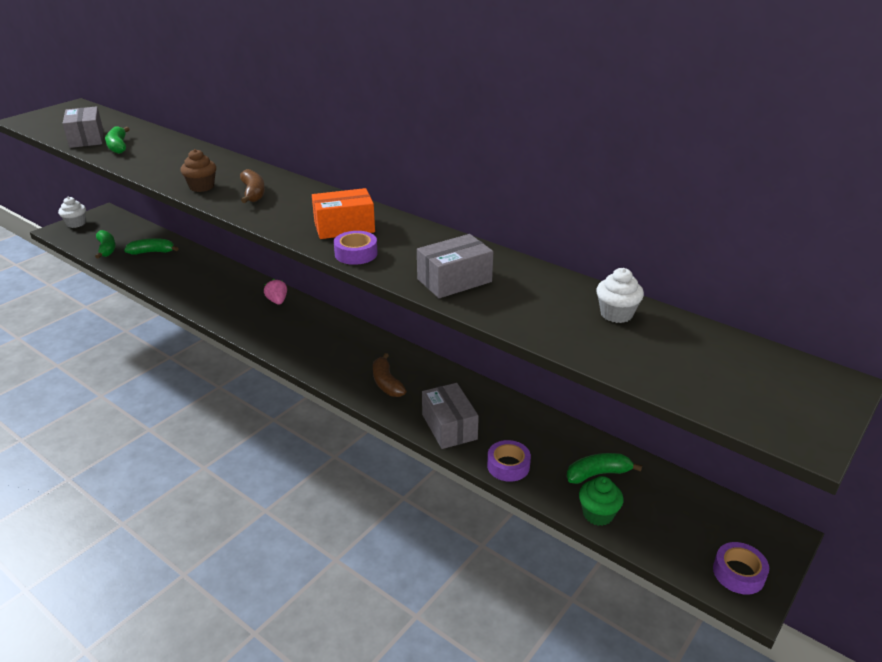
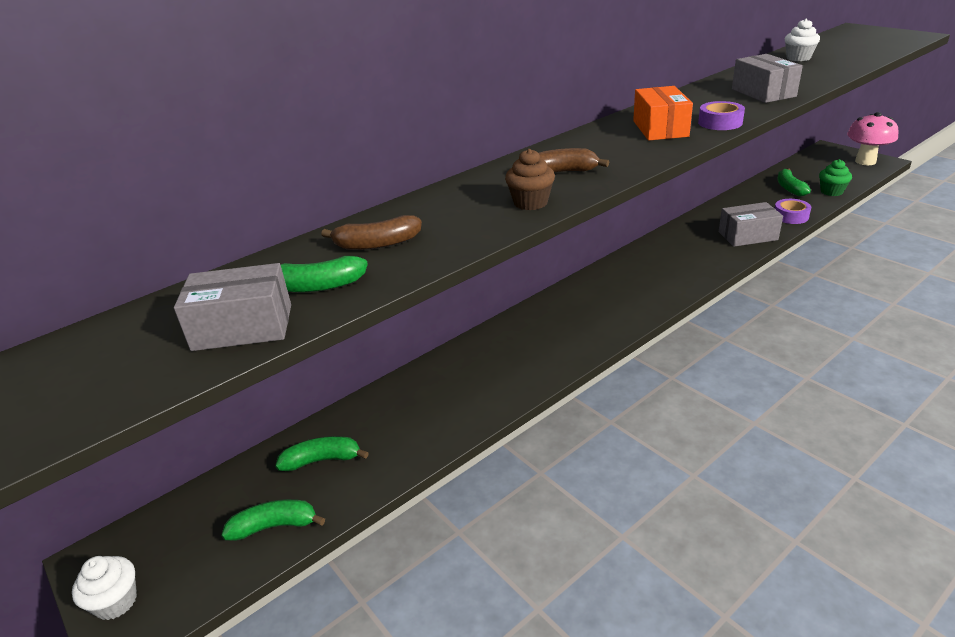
camera: 75 degrees left, 0 degrees up
(152, 252) = (322, 460): green banana -> green banana turned 75 degrees clockwise
(277, 301) = (519, 329): pink strawberry -> none
(386, 383) = (687, 262): brown banana -> brown banana (377, 244)
(738, 573) = (865, 161): purple tape -> pink mushroom

